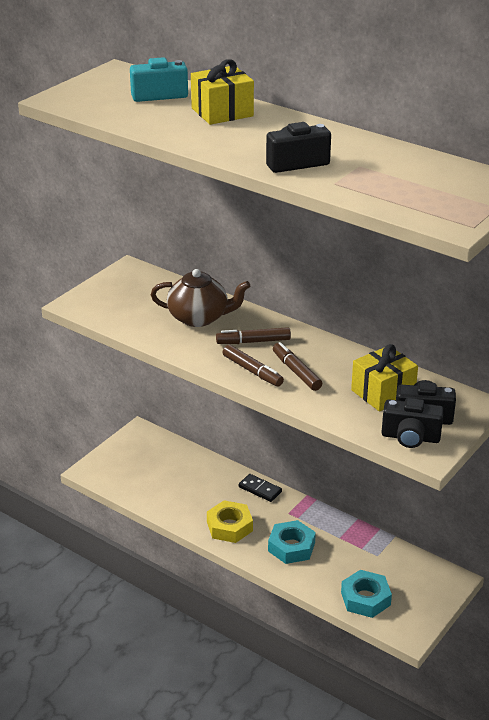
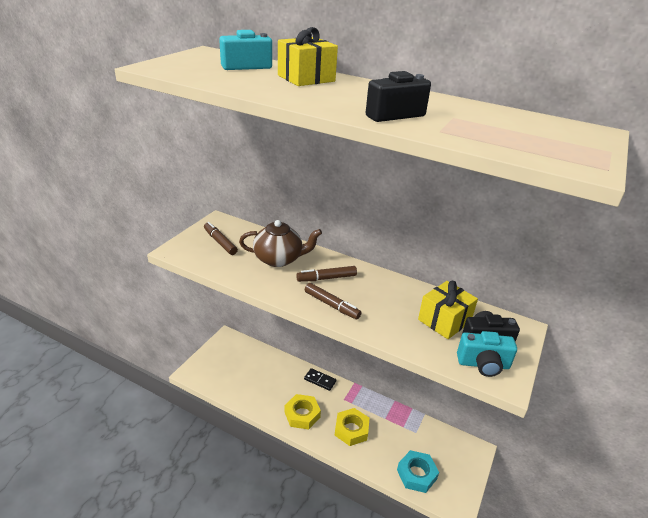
camera: 10 degrees left, 0 degrees up
(291, 547) = (351, 430): turquoise nut -> yellow nut
(296, 372) = (368, 304): brown marker -> brown marker (220, 242)
(410, 437) = (483, 364): black camera -> turquoise camera

